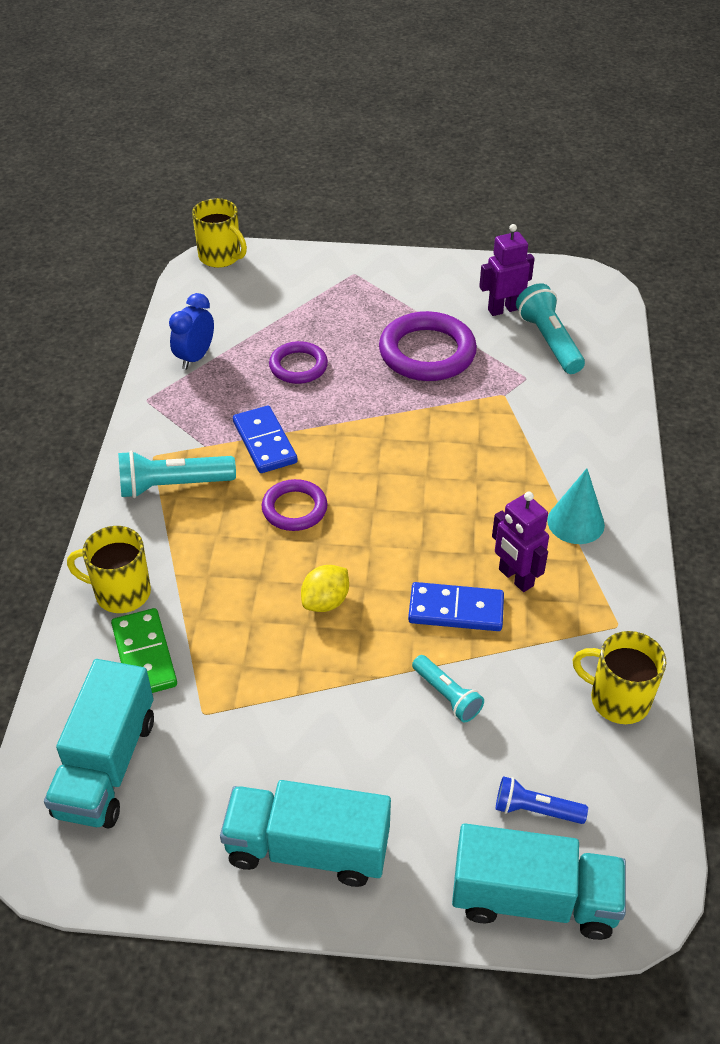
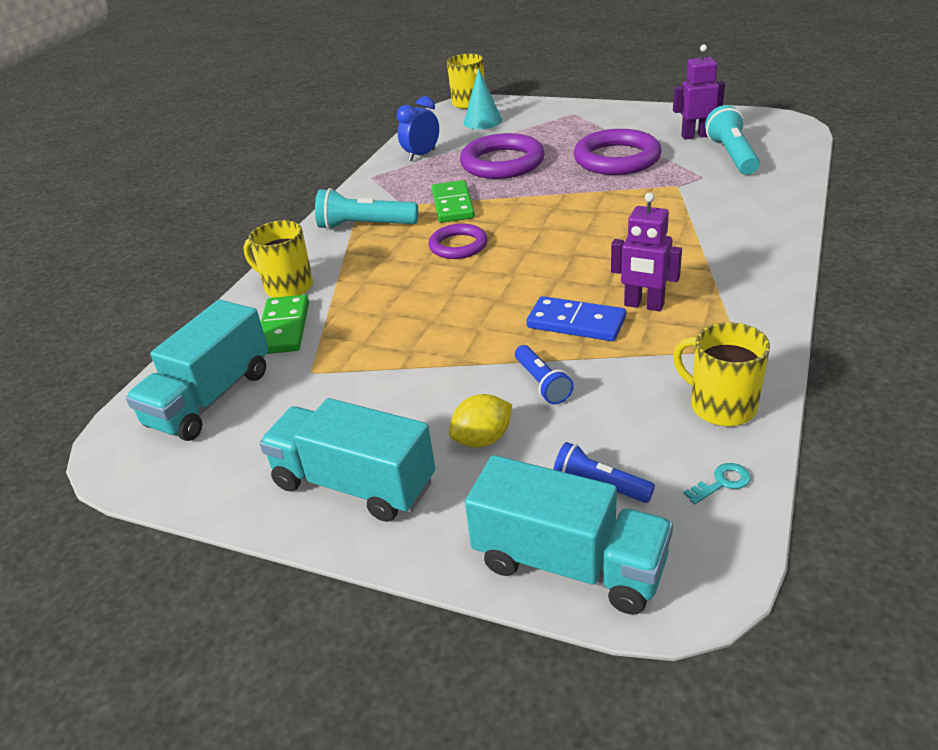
camera: 20 degrees right, 10 degrees down
(265, 442) = (453, 205): blue domino -> green domino
(298, 366) = (502, 163): purple ring -> purple ring, size x1.68
(325, 602) = (457, 307): yellow lemon -> yellow lemon (482, 439)
(447, 695) = (542, 383): turquoise flashlight -> blue flashlight
(515, 578) = (643, 305): purple robot -> purple robot turned 45 degrees counterclockwise
(575, 522) = (718, 271): turquoise cone -> turquoise cone (482, 121)
(638, 788) = (722, 482): none -> turquoise key

